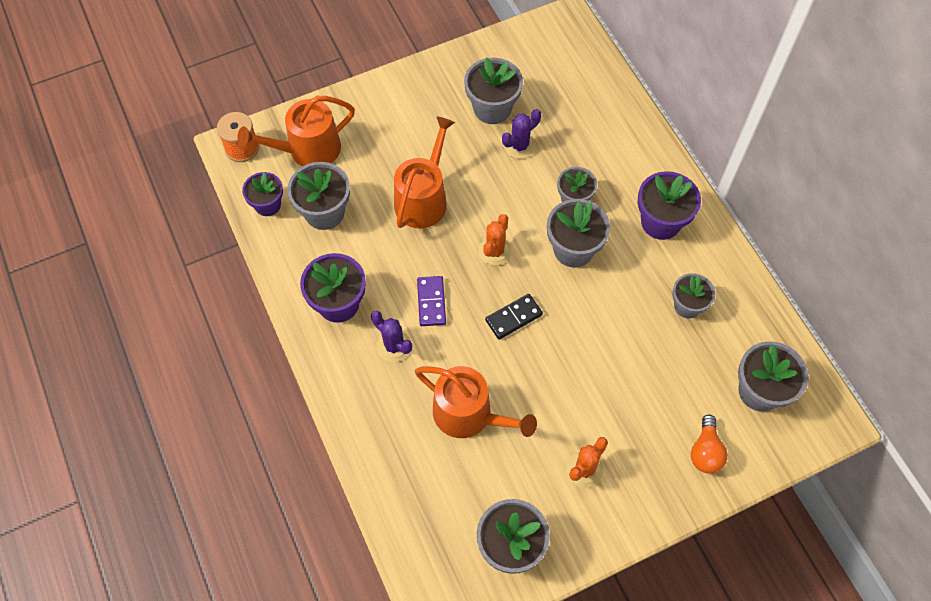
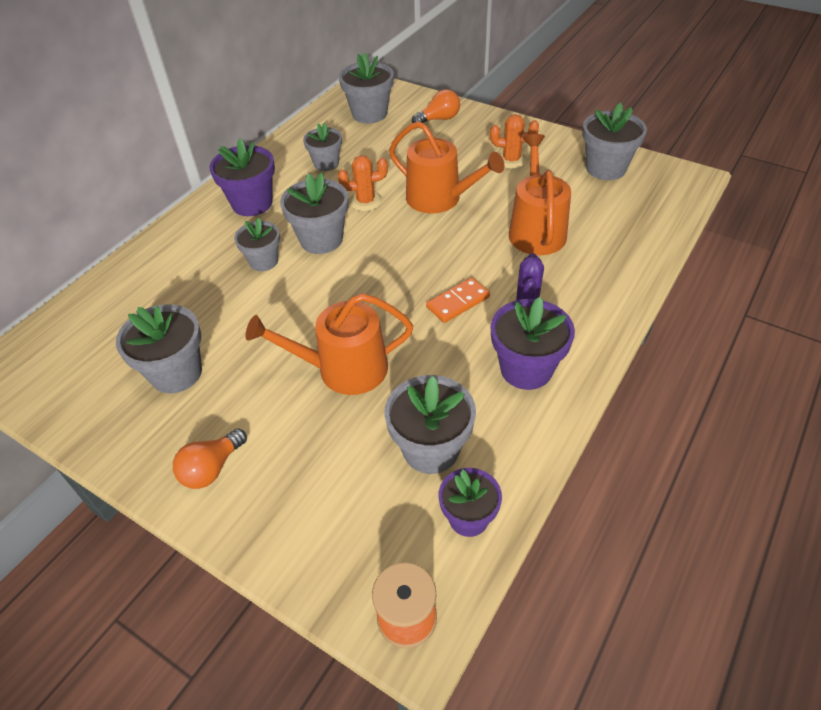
camera: 120 degrees left, 15 degrees down
(308, 150) = (353, 527): orange watering can -> orange watering can (439, 199)
(400, 101) = (212, 469): none -> orange light bulb
(431, 302) = (458, 302): purple domino -> orange domino
(495, 251) = (364, 286): orange cactus -> orange cactus (365, 201)
(513, 317) = (423, 245): black domino -> none
(519, 146) = (219, 326): purple cactus -> none

